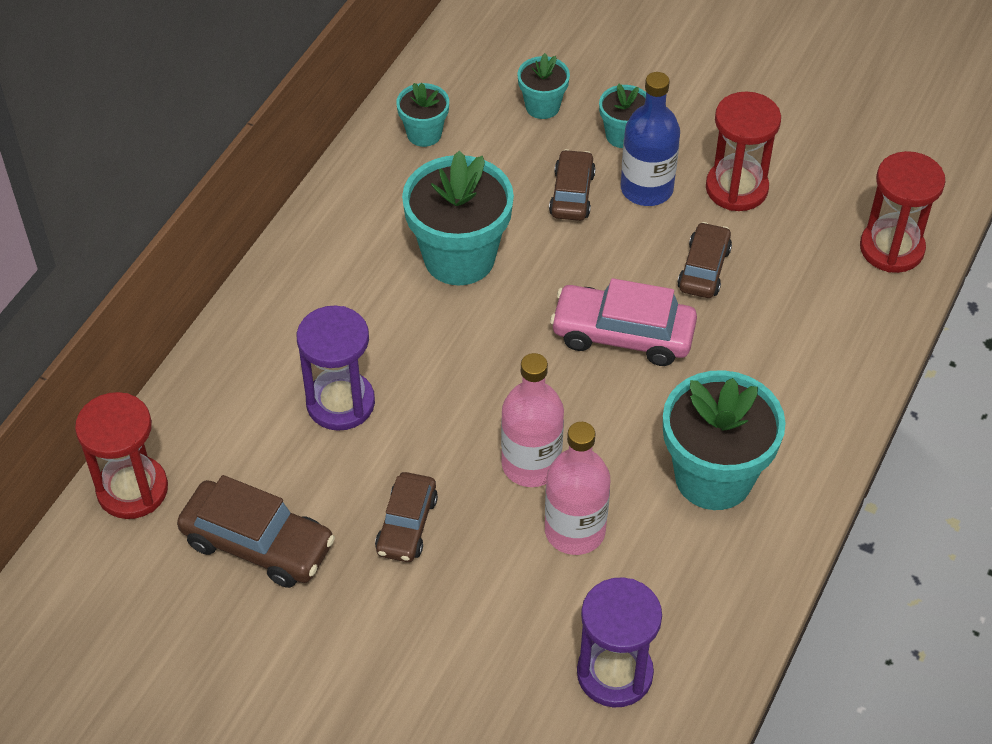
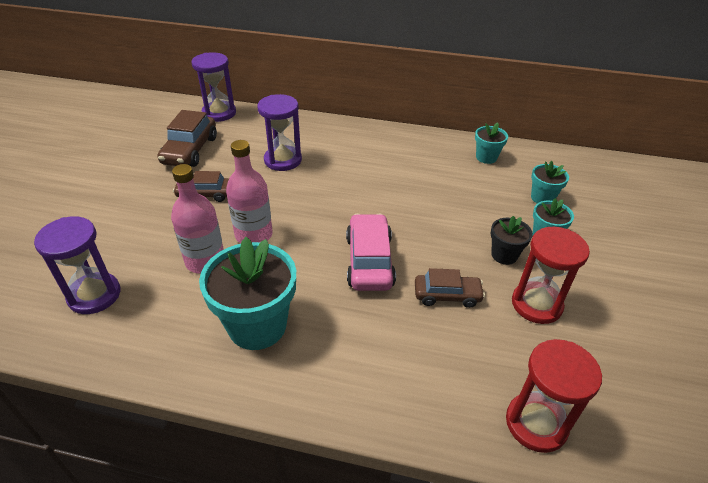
camera: 75 degrees right, 10 degrees down
(132, 489) = (219, 113): red hourglass -> purple hourglass
(459, 258) = (400, 184): turquoise flower pot -> none
(572, 194) = (477, 221): brown car -> none
(646, 189) = (504, 255): blue bottle -> black flower pot

